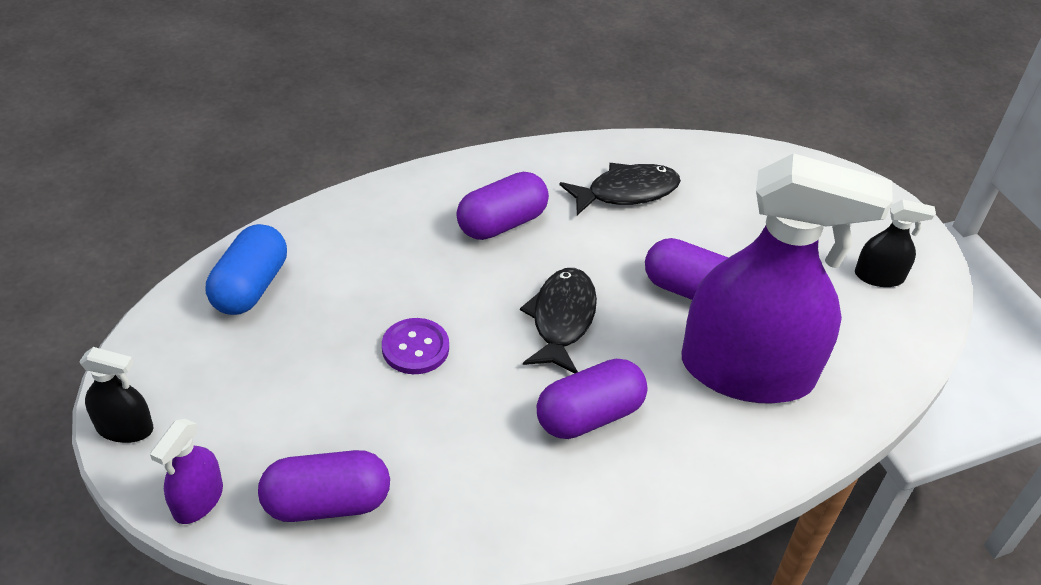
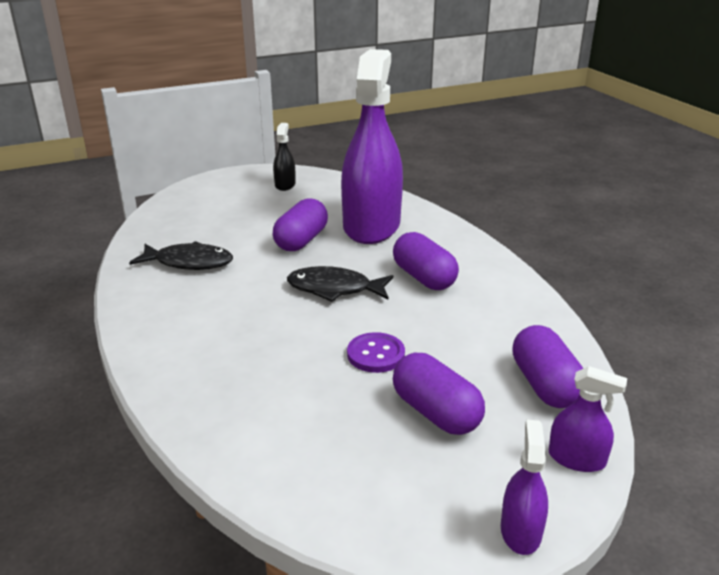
camera: 90 degrees left, 15 degrees down
(125, 428) = (520, 531): black spray bottle -> purple spray bottle
(250, 287) = (308, 468): blue capsule -> none
(502, 223) = (221, 318): purple capsule -> purple capsule (436, 412)
(626, 192) = (189, 262): black fish -> black fish turned 120 degrees clockwise

